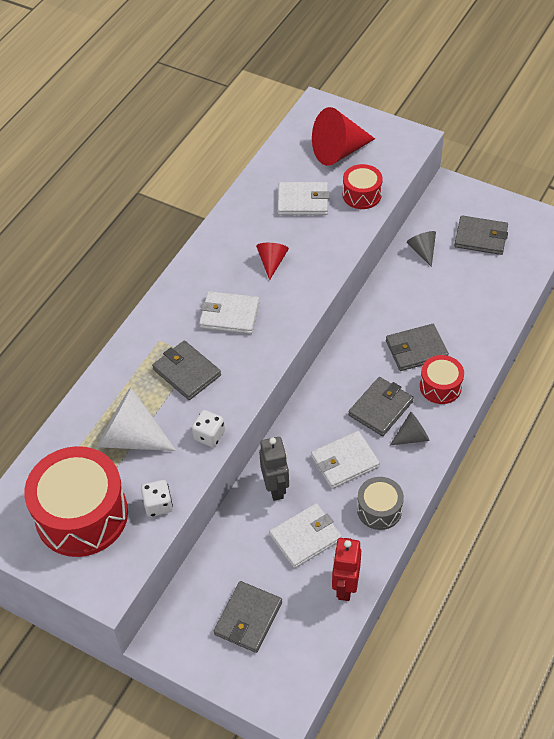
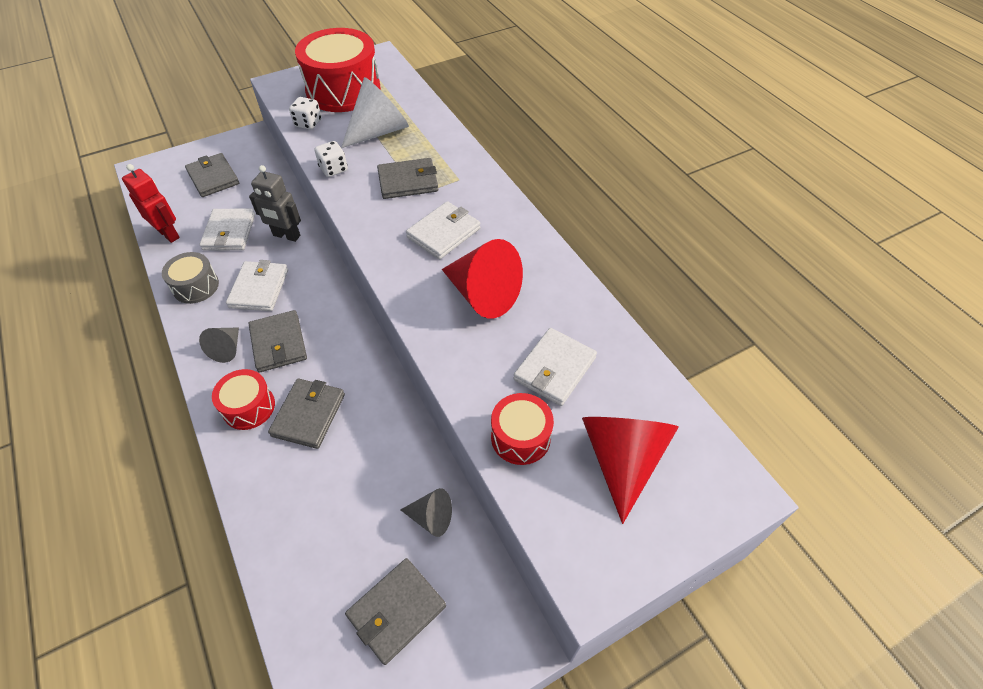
camera: 120 degrees right, 0 degrees up
(272, 262) = (483, 294): red cone -> red cone, size x1.87

